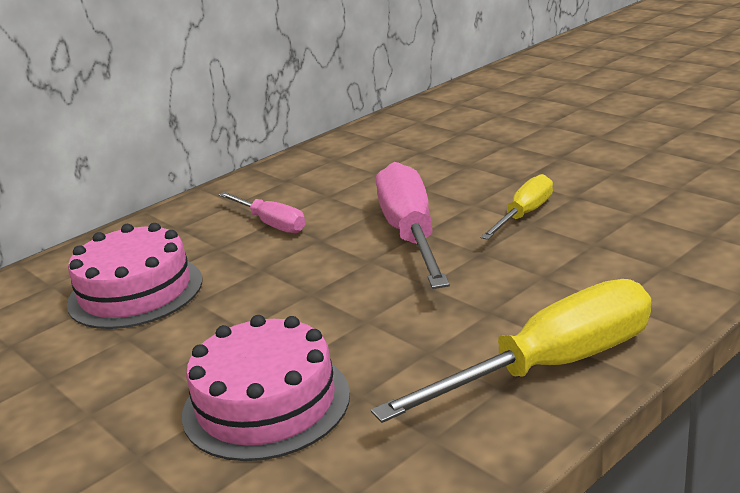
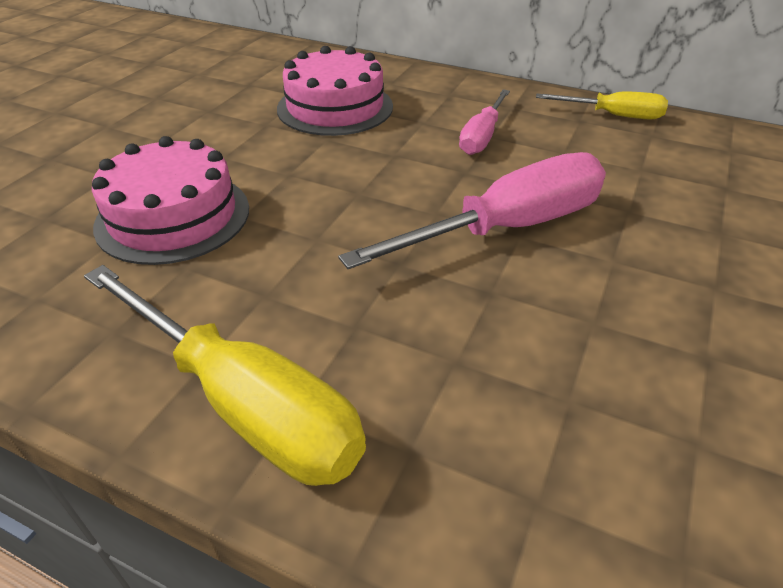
camera: 65 degrees right, 15 degrees up
(524, 214) = (614, 312): yellow screwdriver -> yellow screwdriver (613, 115)

